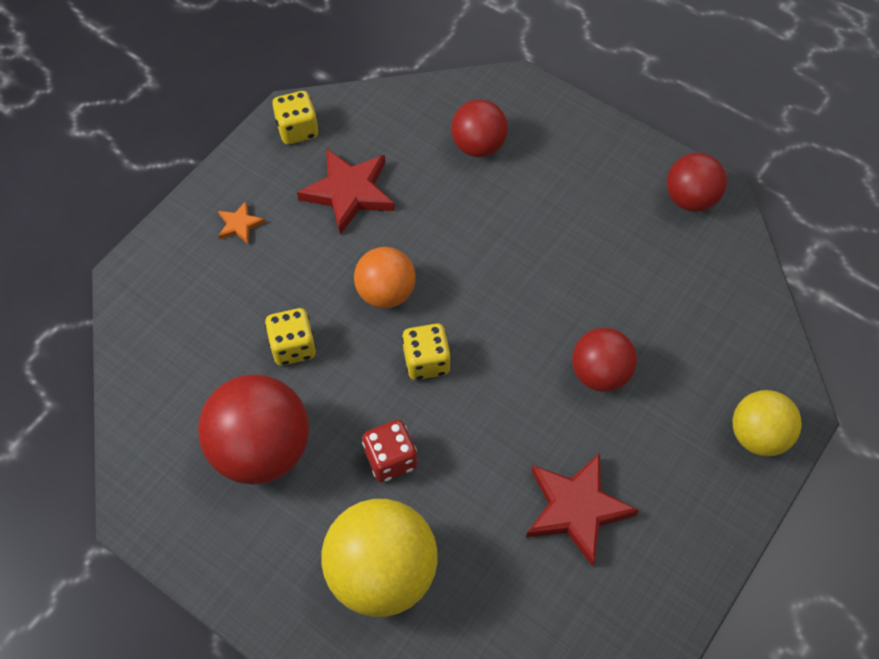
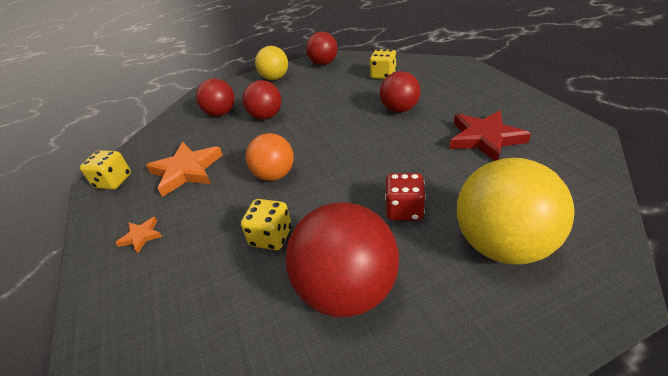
camera: 55 degrees left, 20 degrees down
(349, 192) = (186, 171): red star -> orange star
(426, 361) = (340, 171): yellow dice -> yellow dice (383, 75)
(499, 208) = (266, 116): none -> red ball
(758, 435) = (467, 75): yellow ball -> yellow ball (275, 78)

